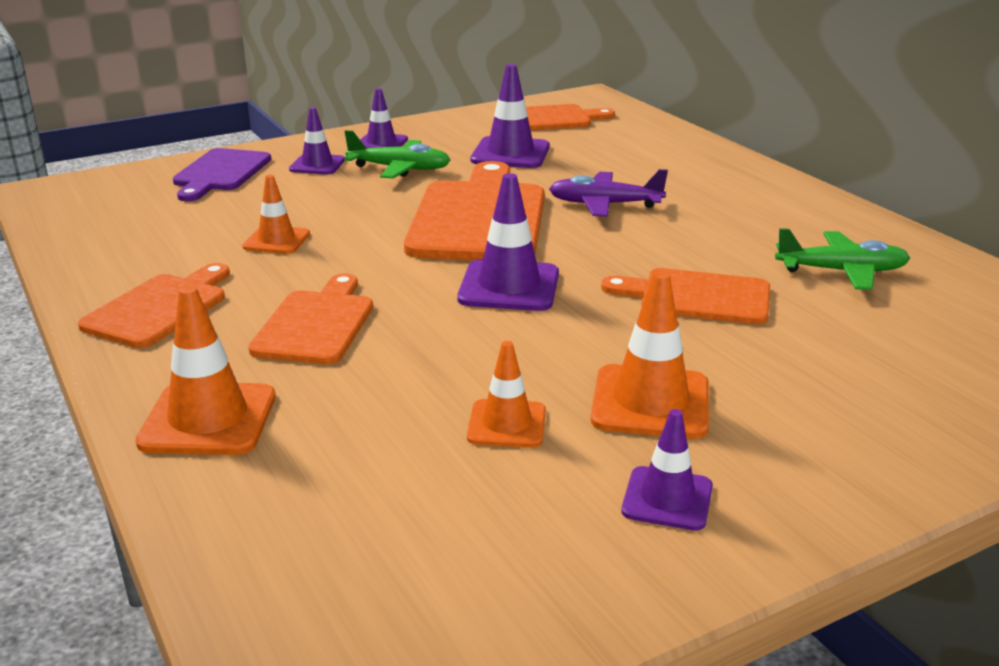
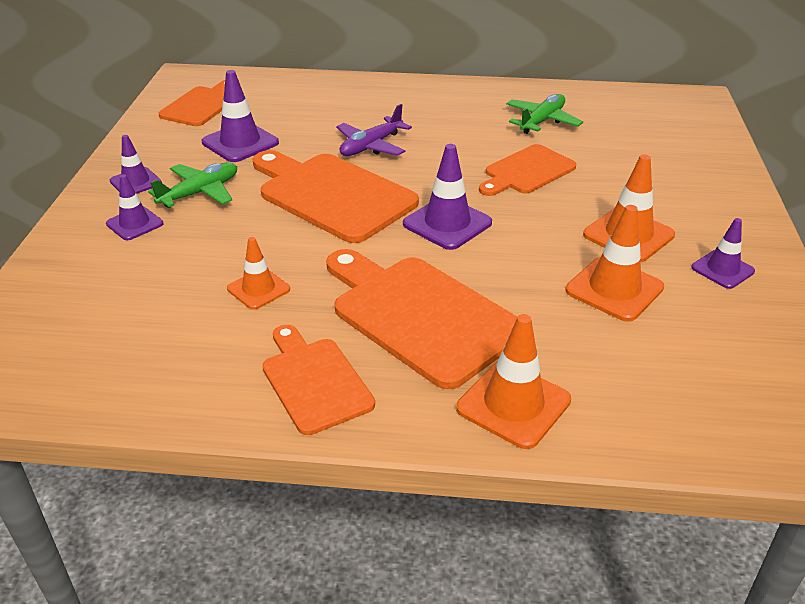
camera: 55 degrees left, 10 degrees up
(220, 173) = (76, 274): purple cutting board -> none
(316, 324) = (420, 315): orange cutting board -> orange cutting board, size x1.64
(507, 424) = (614, 289): orange traffic cone -> orange traffic cone, size x1.57

